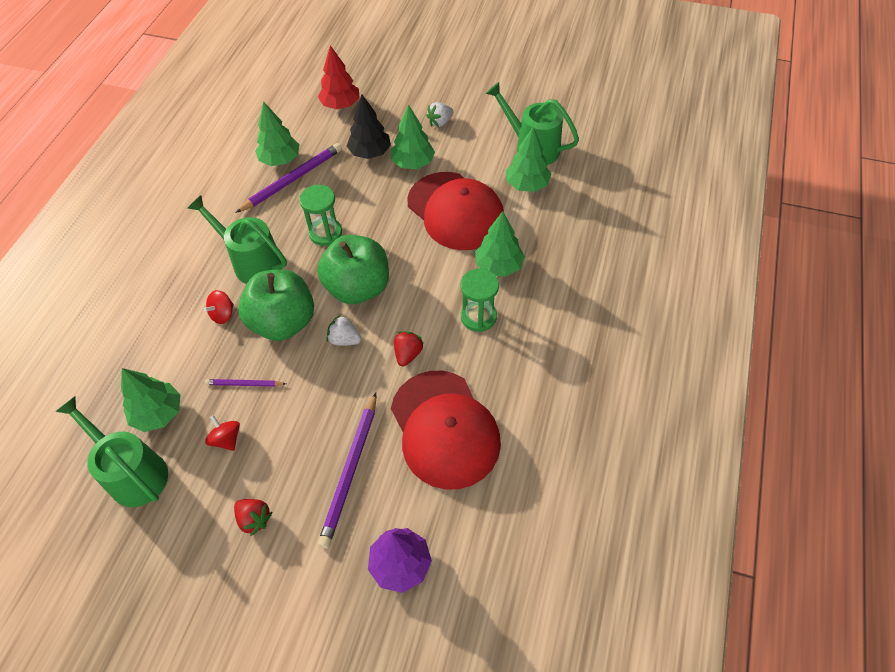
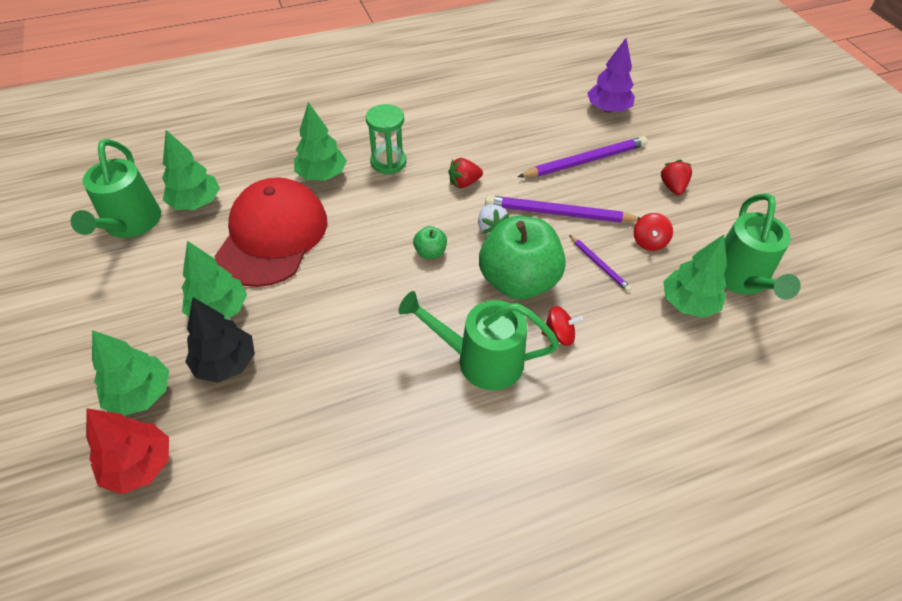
camera: 130 degrees left, 5 degrees down
(252, 262) = (480, 360): green watering can -> green watering can turned 105 degrees clockwise
(280, 160) = (303, 458): green tree -> green tree (141, 394)
(292, 179) = (330, 415): purple pencil -> purple pencil (559, 214)
(325, 233) = (386, 322): green hourglass -> none
(358, 288) = (430, 252): green apple -> green apple, size x0.42
(440, 122) = (124, 326): white strawberry -> none
(444, 429) = (502, 134): red cap -> none

